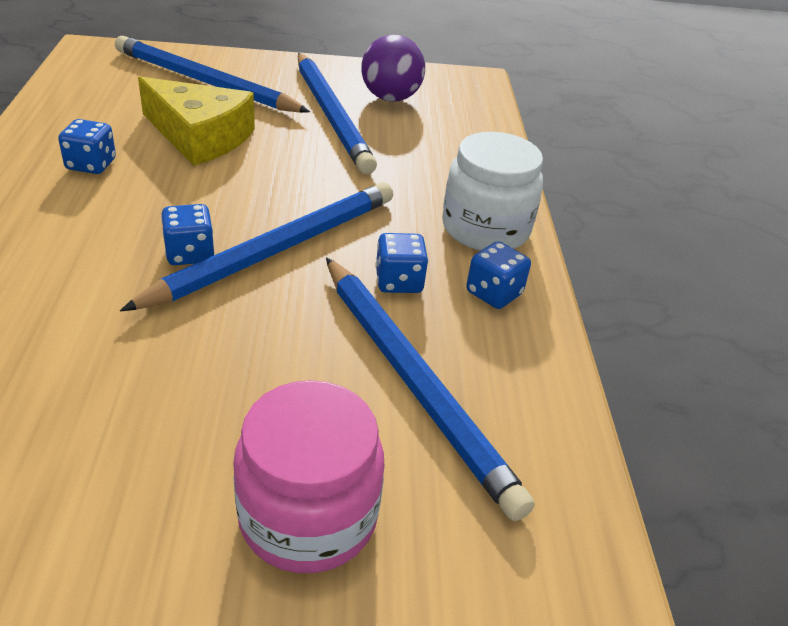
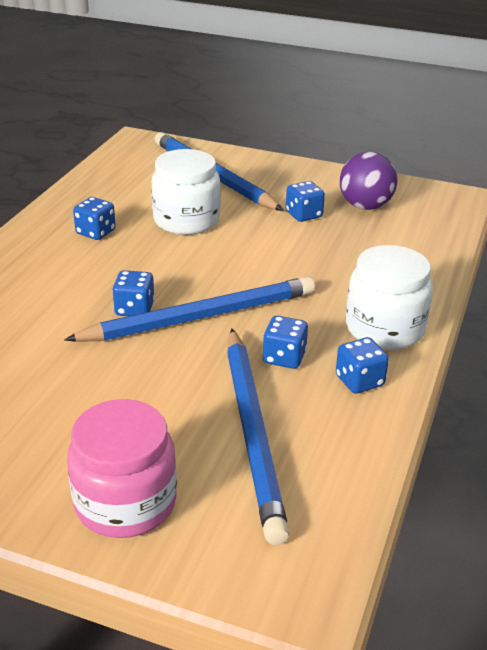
camera: 25 degrees right, 5 degrees down
(199, 136) = (186, 220): yellow cheese -> white jar
(331, 115) = (304, 215): blue pencil -> blue dice

